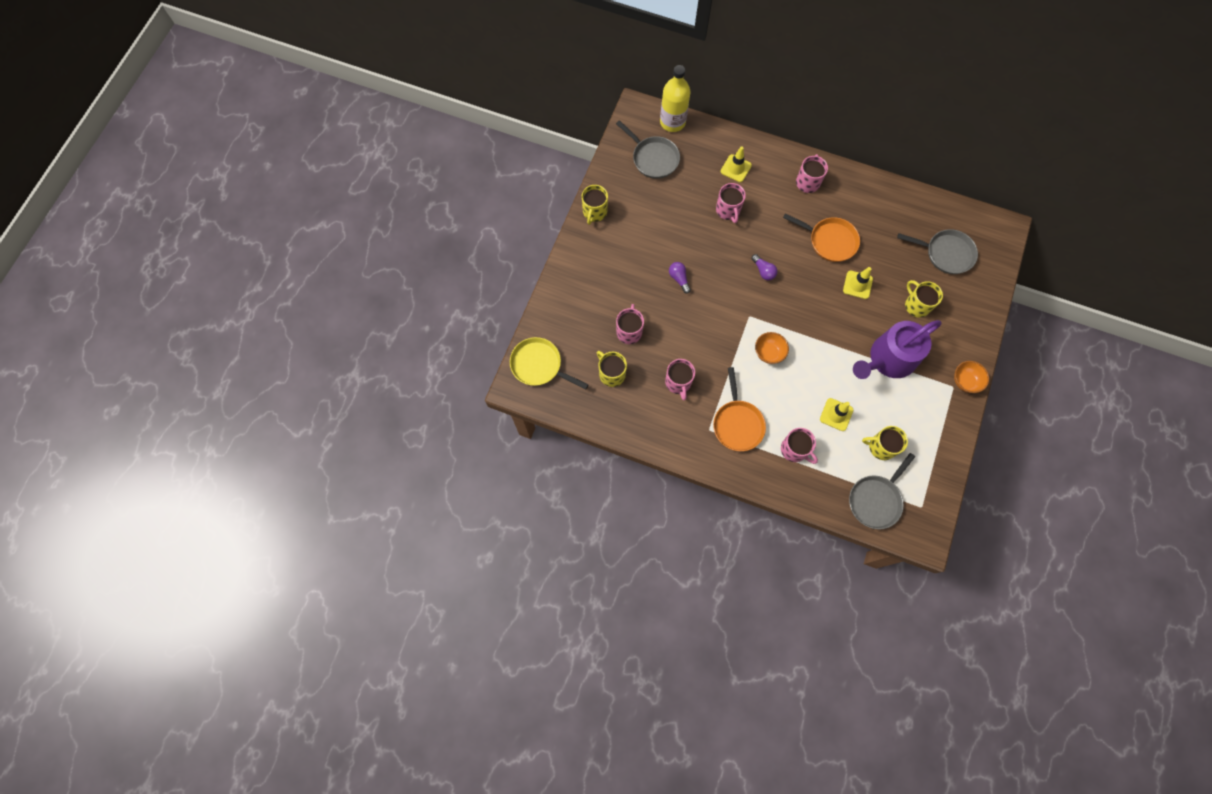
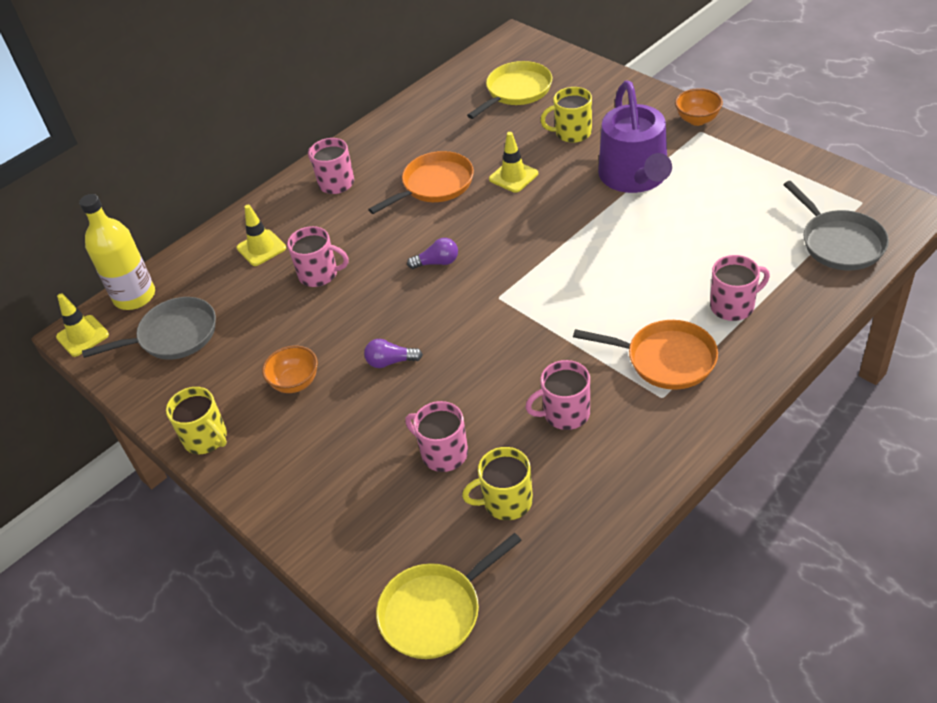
camera: 60 degrees left, 25 degrees down
(678, 383) = (565, 413): pink mug -> pink mug turned 150 degrees clockwise
(768, 353) = (567, 292): orange bowl -> orange bowl (295, 383)
(836, 414) = (695, 247): yellow traffic cone -> yellow traffic cone (82, 336)
(881, 447) = (761, 217): yellow mug -> none
(946, 253) = (516, 91): grey pan -> yellow pan

